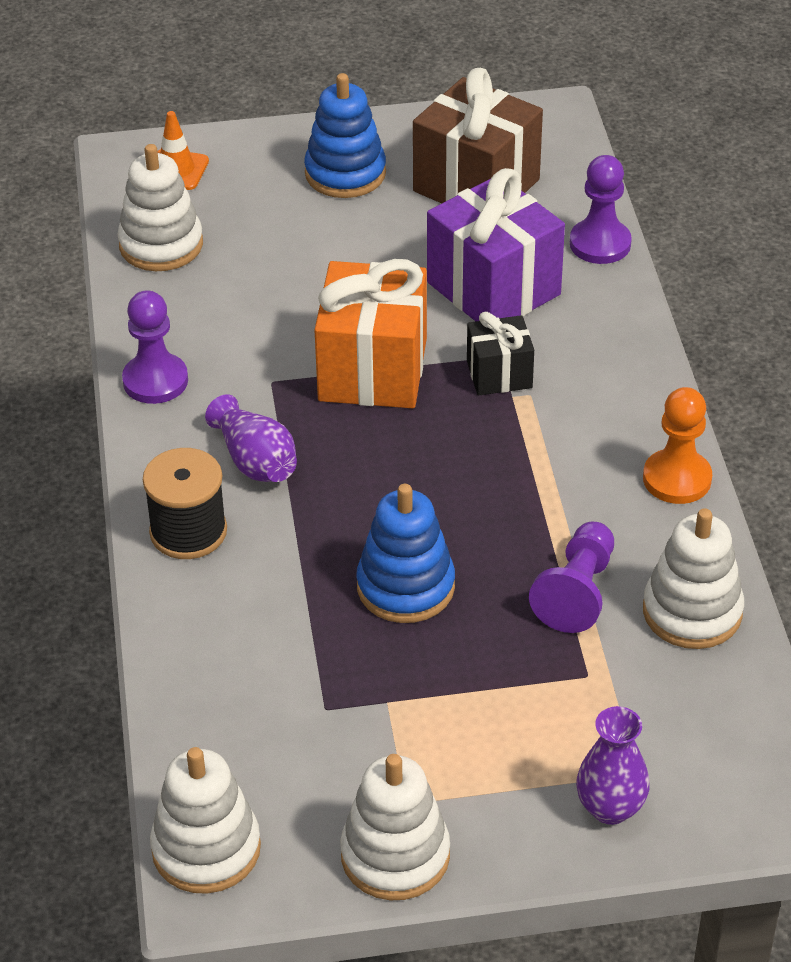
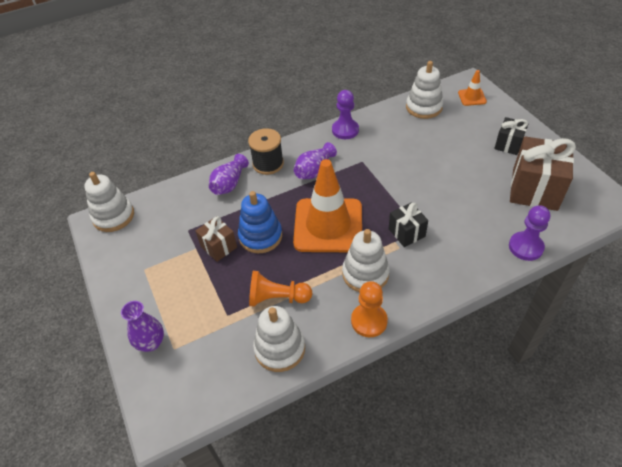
camera: 75 degrees right, 5 degrees up
(215, 611) = (229, 184): none -> purple vase
(345, 173) = (508, 144): blue stacking toy -> black gift
(372, 370) = (385, 189): orange gift -> none
(395, 855) = (116, 273): white stacking toy -> white stacking toy (365, 274)
(402, 661) = (219, 247): none -> brown gift
(426, 477) = (328, 225): none -> orange traffic cone
(493, 288) = (464, 215): purple gift -> none
(577, 592) = (277, 298): purple pawn -> orange pawn

